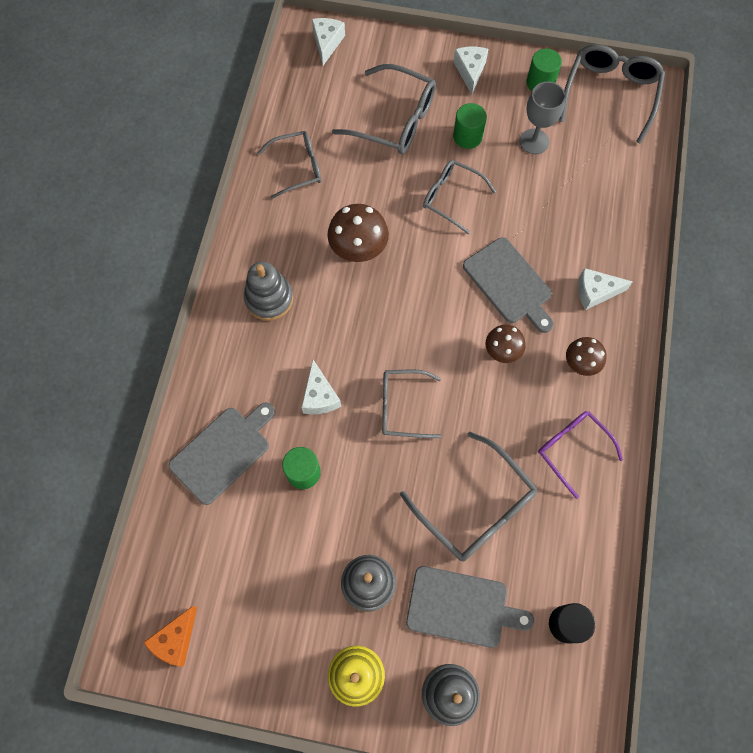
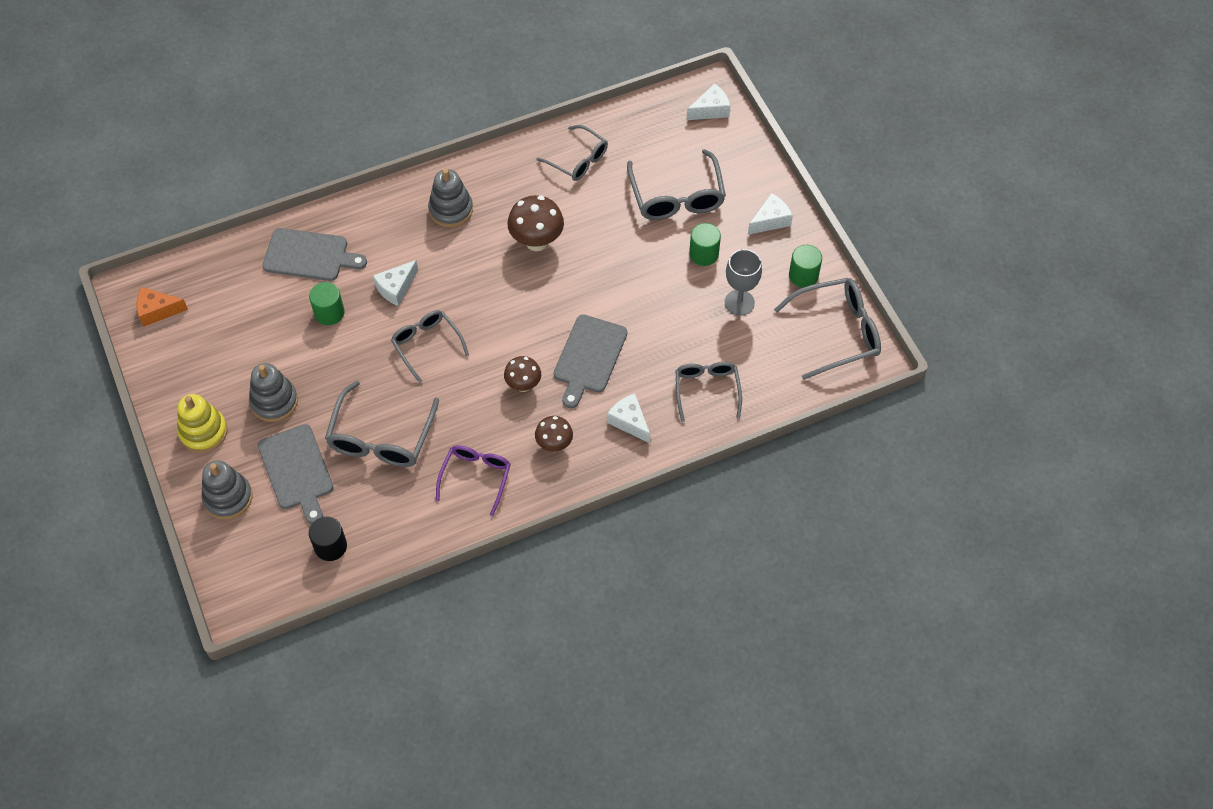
camera: 55 degrees right, 10 degrees down
(451, 198) = (636, 275): grey glasses -> grey glasses (707, 390)

